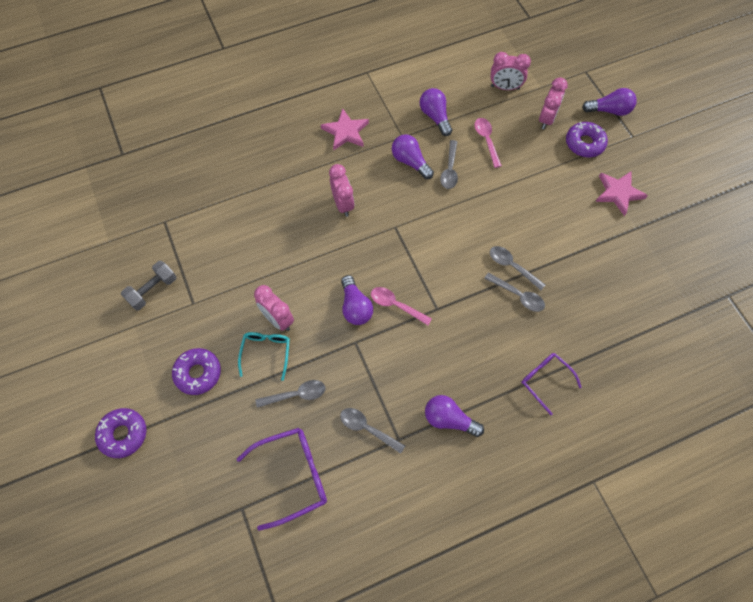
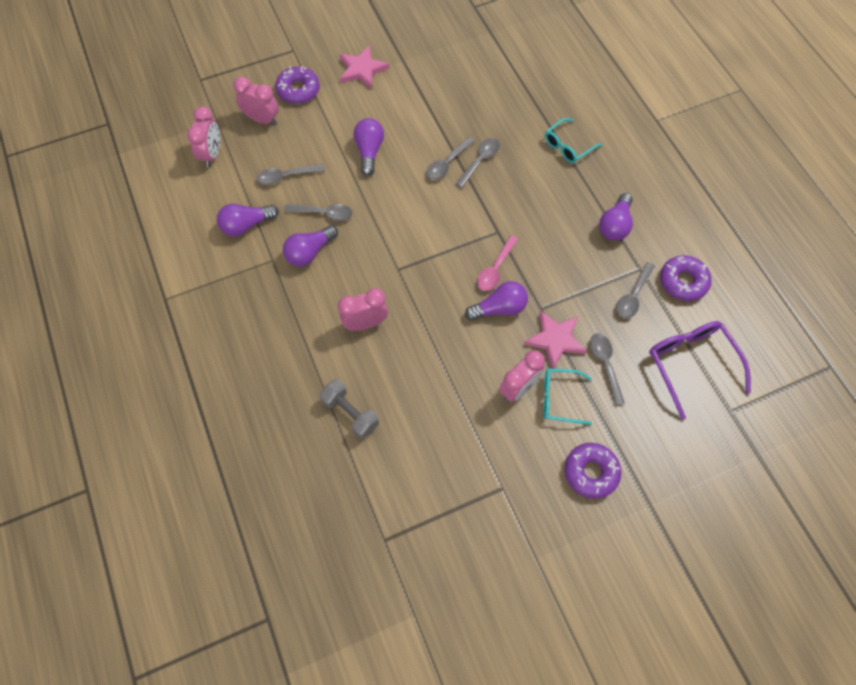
camera: 90 degrees left, 0 degrees up
(123, 434) = (672, 550): purple donut -> purple donut (683, 282)
(152, 290) = (486, 541): grey dumbbell -> grey dumbbell (350, 413)
(346, 132) = (258, 322): pink star -> pink star (555, 339)
(486, 140) = (286, 176): pink spoon -> grey spoon
(545, 380) = (568, 146): purple glasses -> turquoise glasses
(609, 110) = (257, 65): purple light bulb -> purple light bulb (369, 151)

